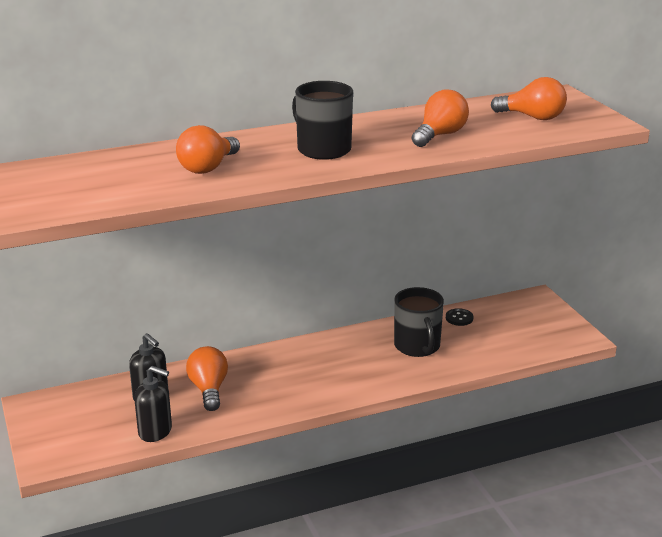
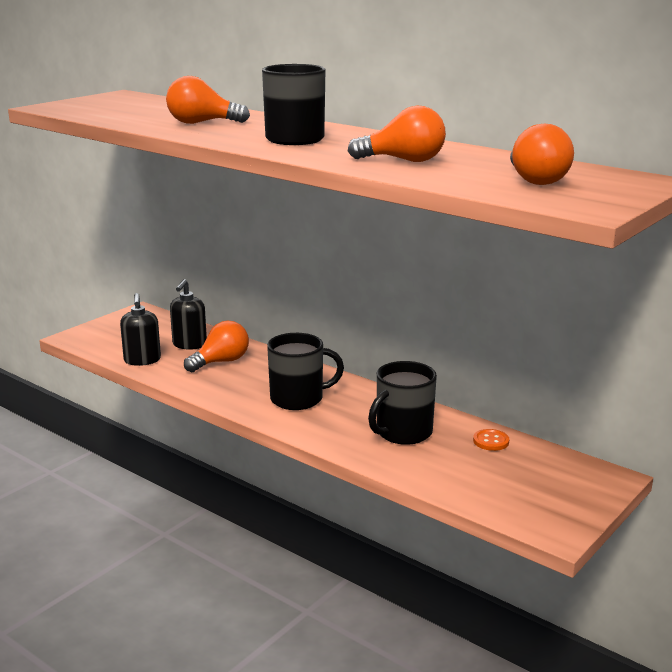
camera: 60 degrees right, 5 degrees down
(320, 372) = (298, 399): none -> black mug
(459, 318) = (491, 441): black button -> orange button

